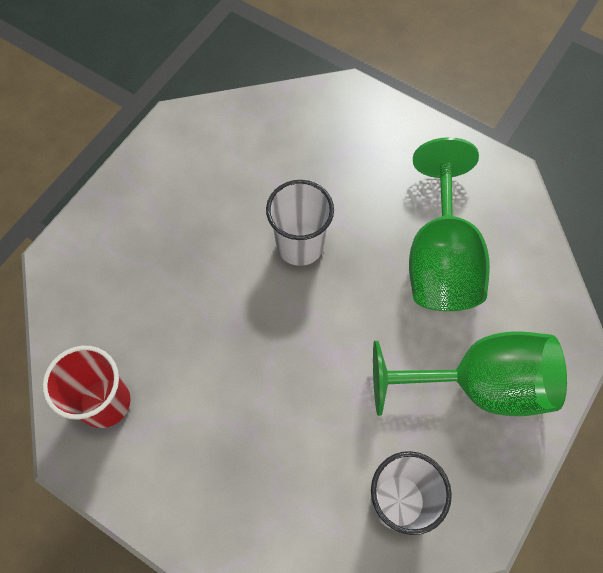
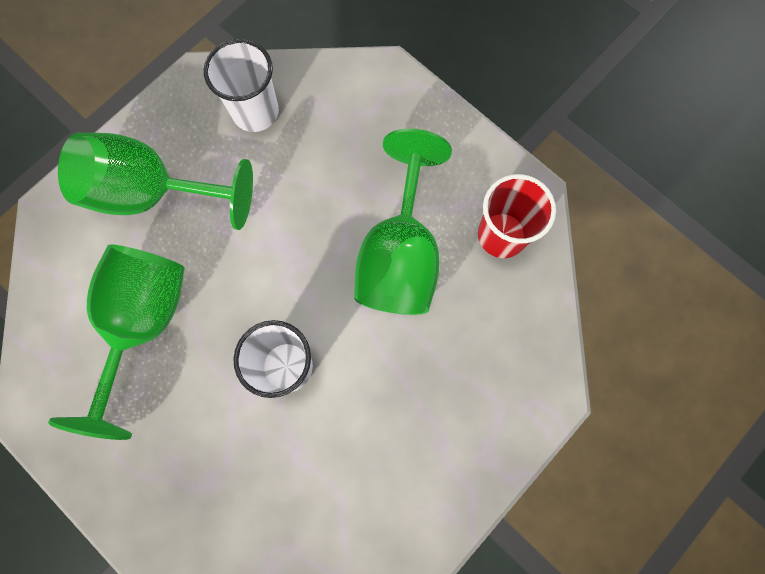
camera: 170 degrees left, 10 degrees up
(209, 364) = (400, 254): none -> green goblet

